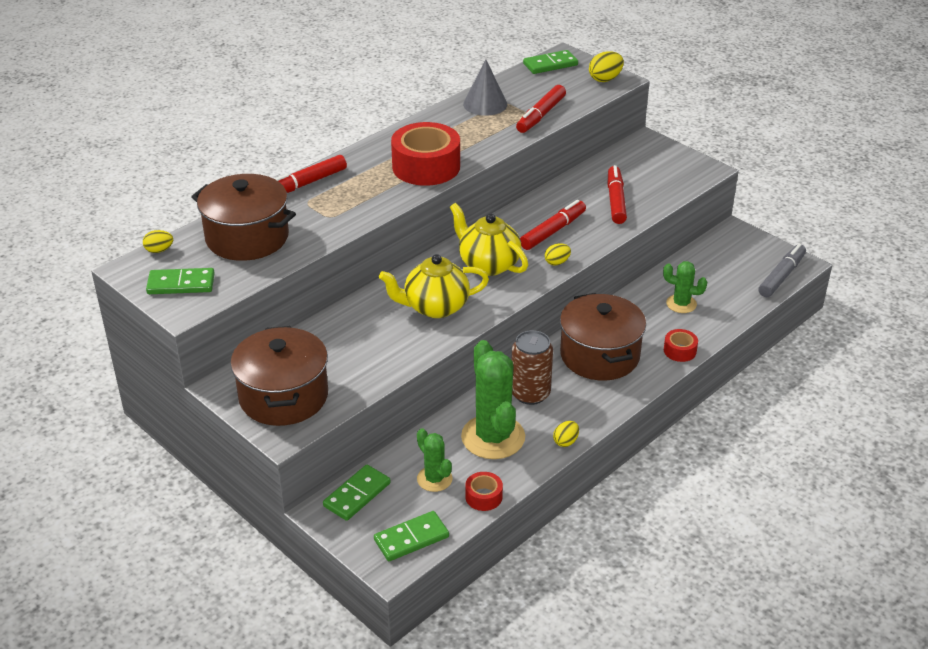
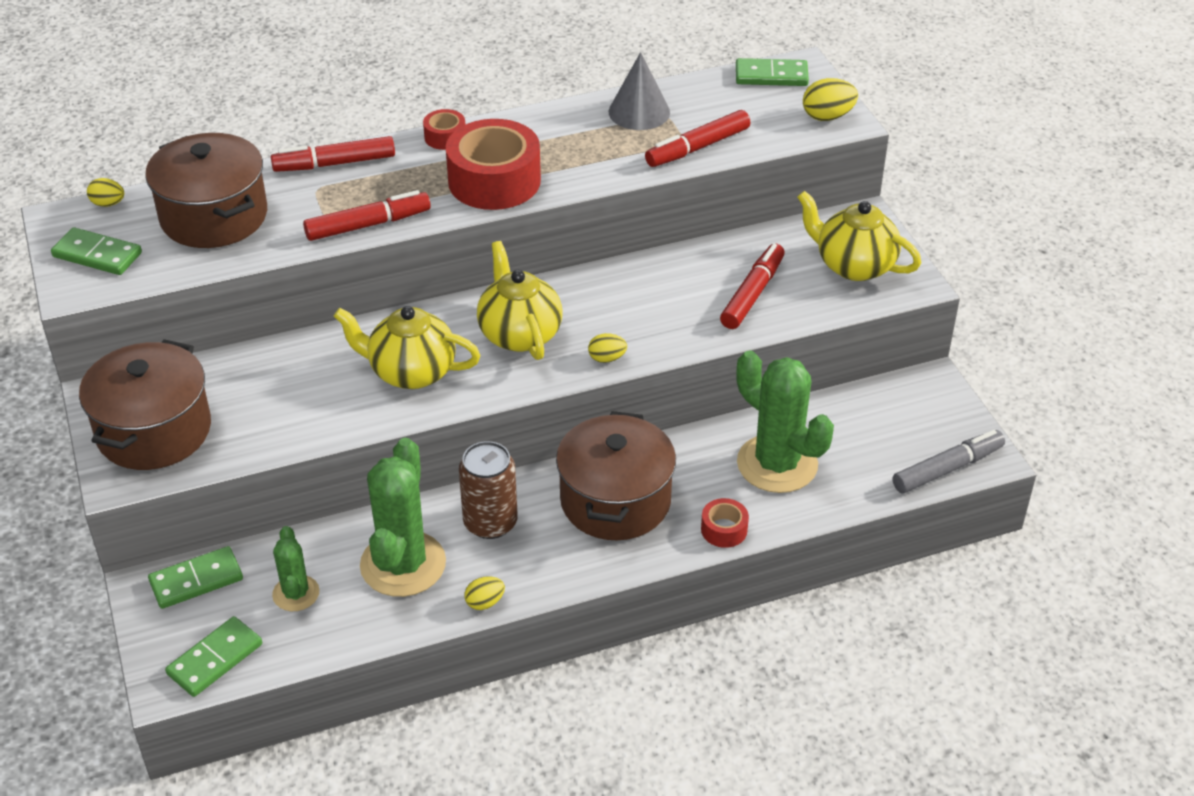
camera: 25 degrees right, 5 degrees up
(411, 538) = (215, 659): green domino -> green domino turned 45 degrees counterclockwise
(483, 497) = (334, 638): red tape -> red tape (445, 137)
(553, 231) = (636, 313): red marker -> red marker (368, 225)
(663, 168) = (854, 265): none -> yellow teapot
(681, 304) = (777, 464): green cactus -> green cactus, size x1.86

